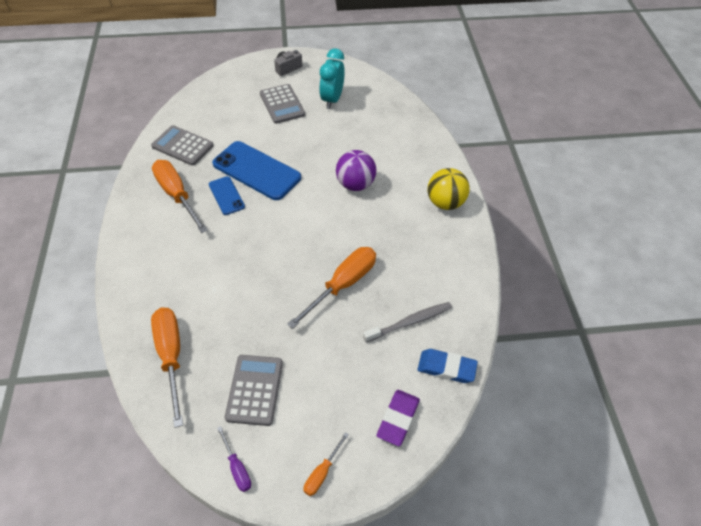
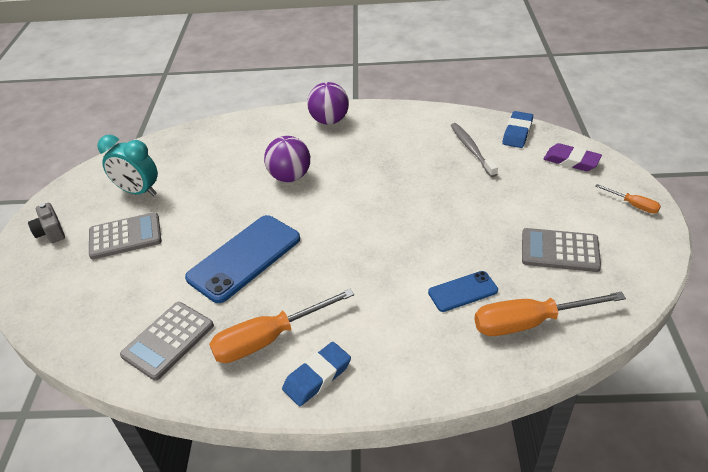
camera: 80 degrees left, 10 degrees down
(141, 224) = (317, 376): none -> blue eraser
(226, 195) = (282, 285): blue phone -> blue phone (463, 291)
(237, 467) = (646, 260): purple screwdriver -> none
(342, 285) = (428, 189): orange screwdriver -> none
(445, 203) = (329, 120): yellow ball -> purple ball

